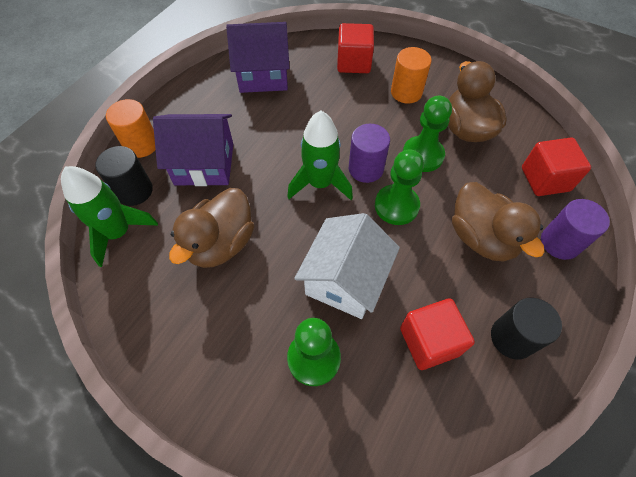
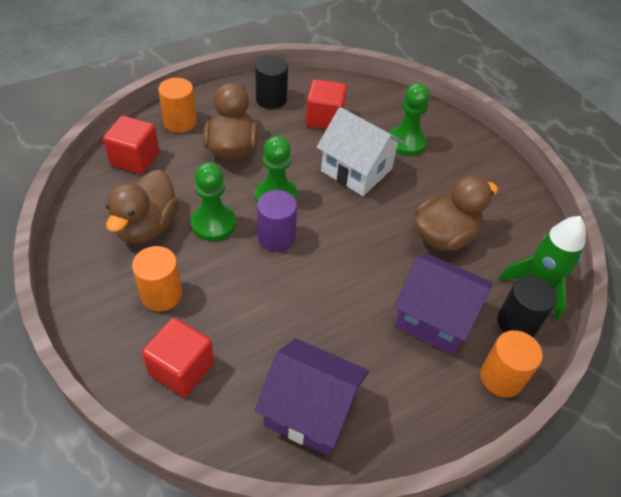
camera: 155 degrees left, 10 degrees down
(320, 183) = (328, 244): green rocket -> none
(345, 280) = (356, 170): white house -> white house turned 75 degrees clockwise
(560, 242) = (180, 122): purple cylinder -> orange cylinder

